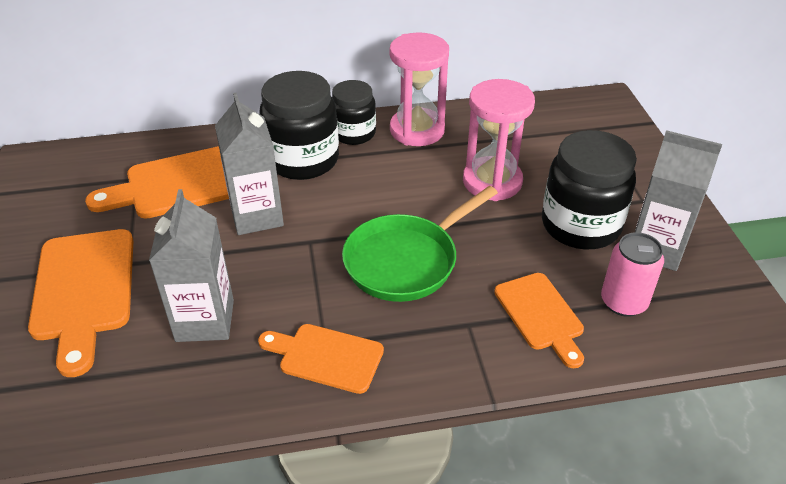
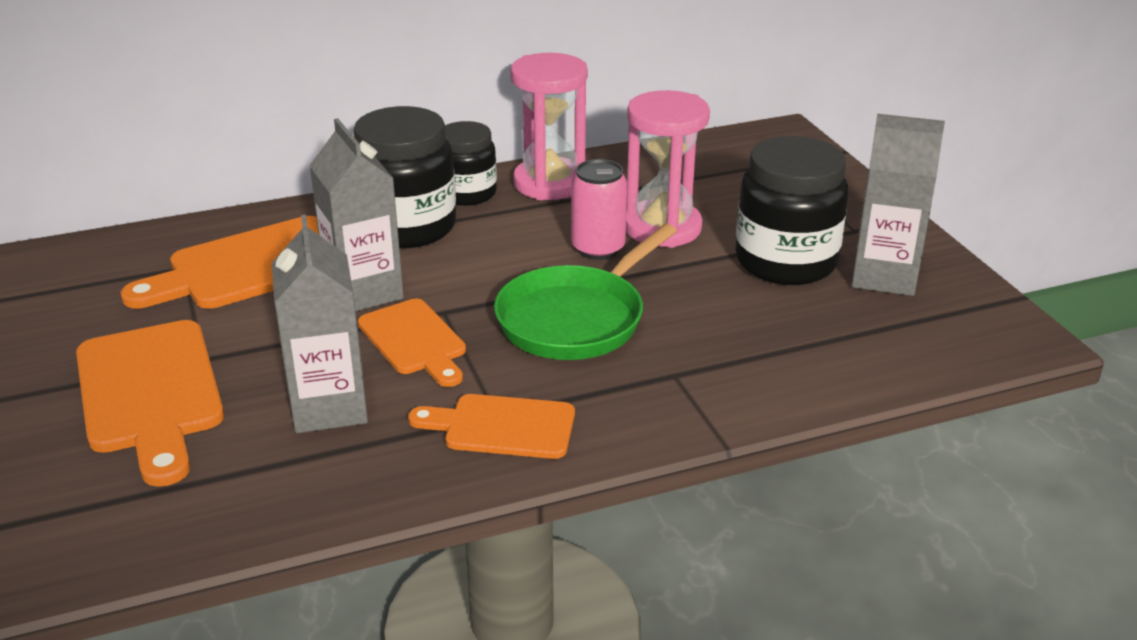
camera: 10 degrees left, 10 degrees down
(540, 315) = (761, 356): orange cutting board -> orange cutting board (414, 341)
(623, 302) = (859, 333): pink can -> pink can (598, 248)

